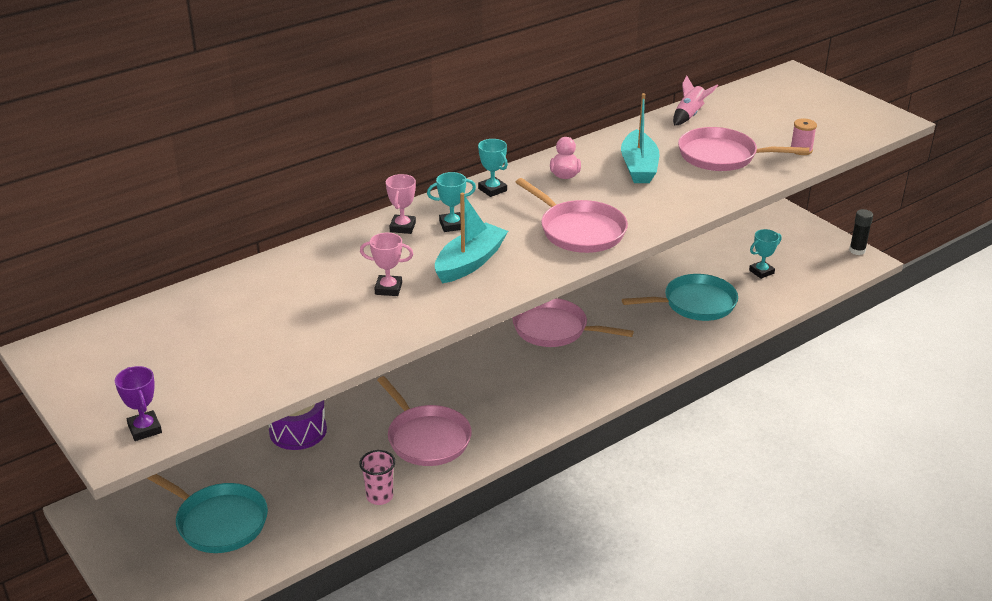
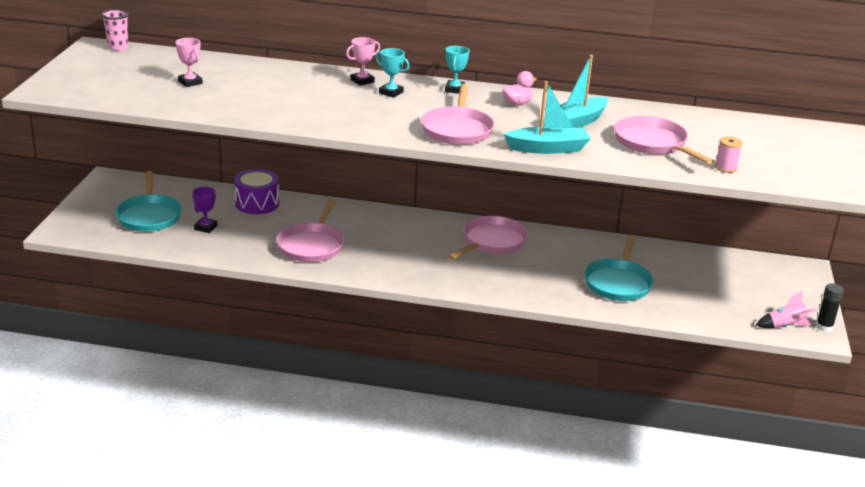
camera: 45 degrees right, 5 degrees down
(145, 429) = (65, 91): purple trophy -> purple trophy (205, 227)
(379, 496) = (237, 254): pink cup -> pink cup (118, 47)
(388, 289) = (290, 100): pink trophy -> pink trophy (190, 82)
(470, 262) = (359, 111): turquoise boat -> turquoise boat (548, 148)
(554, 329) = (492, 242): pink pan -> pink pan turned 60 degrees clockwise
(689, 115) = (687, 116): pink rocket -> pink rocket (785, 326)
(695, 303) = (618, 283): turquoise pan -> turquoise pan turned 75 degrees clockwise
(761, 272) = (710, 295): turquoise trophy -> none

